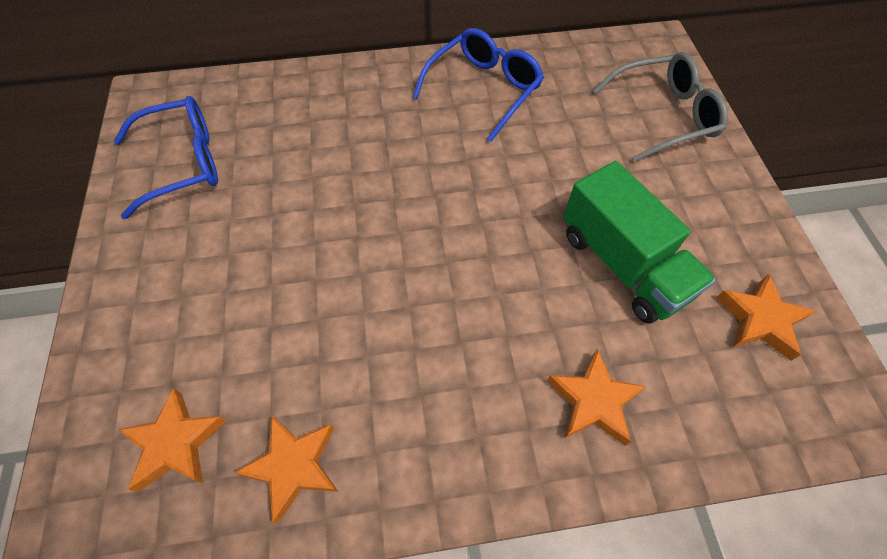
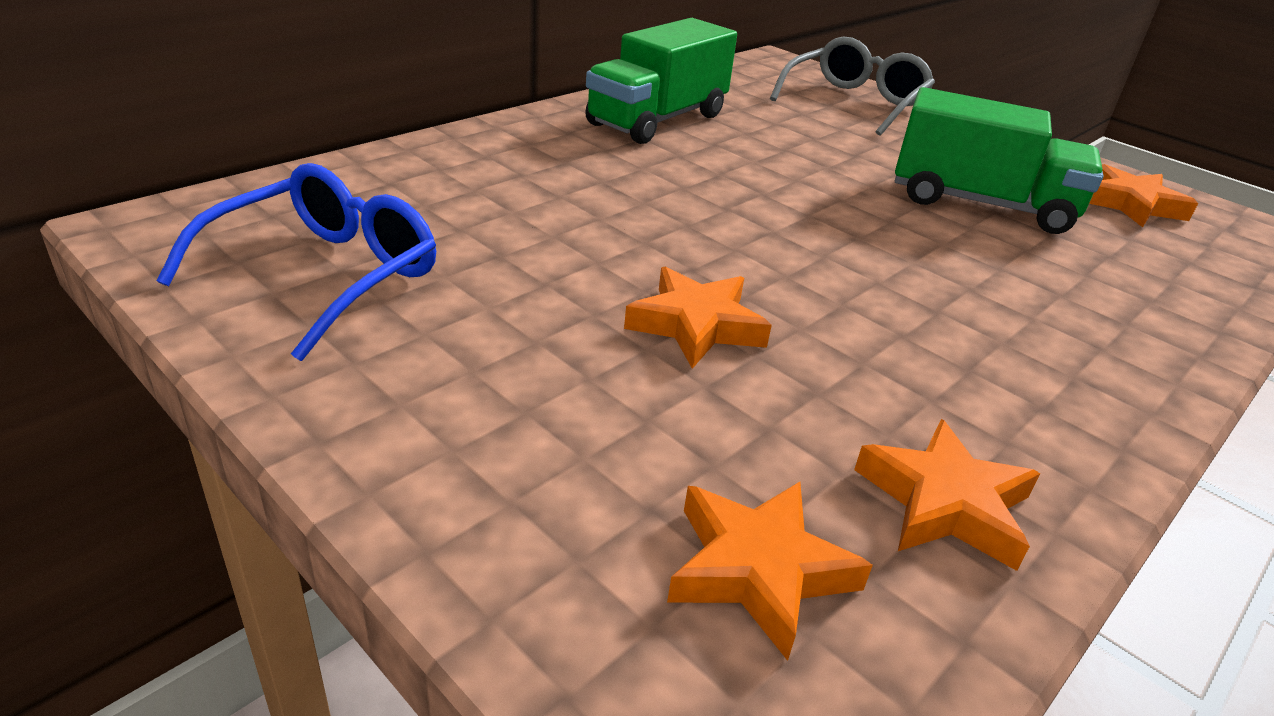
camera: 40 degrees left, 25 degrees down
(484, 89) = (657, 120): blue glasses -> green truck
(594, 401) = (1115, 304): orange star -> orange star (696, 325)

